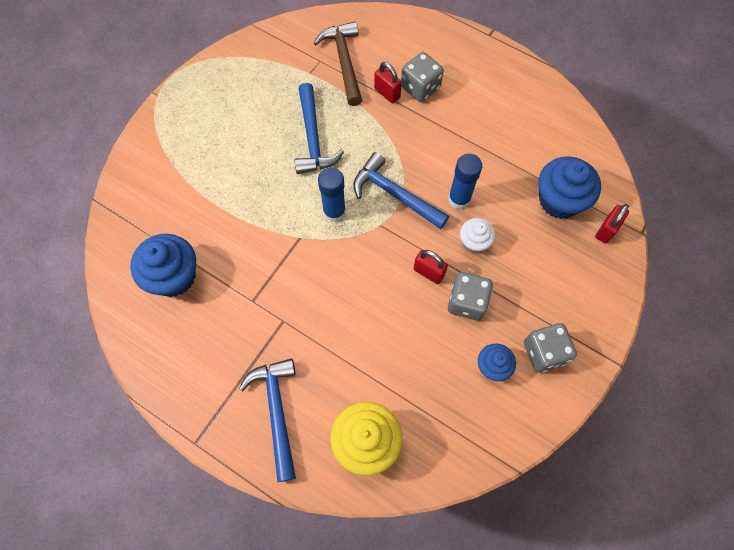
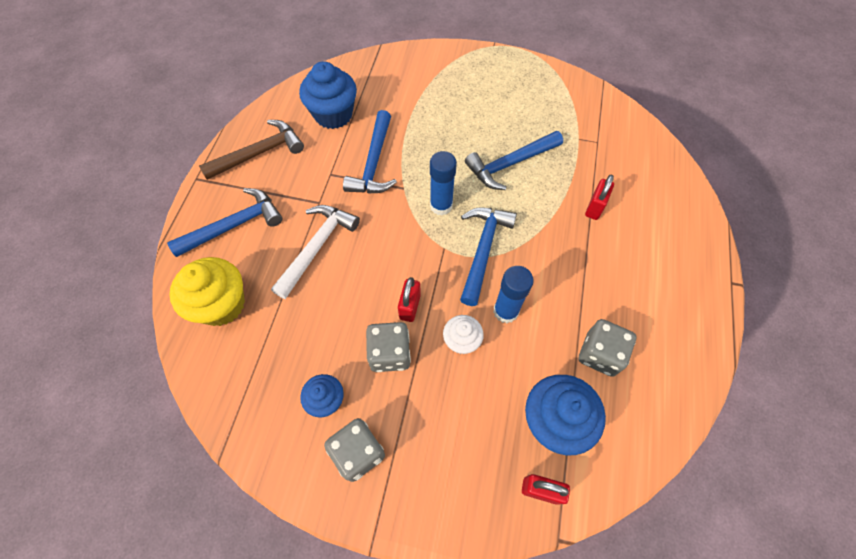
camera: 70 degrees right, 5 degrees down
(258, 255) = (374, 163): none -> blue hammer
(335, 335) = (317, 247): none -> white hammer
(344, 61) = (608, 161): brown hammer -> brown hammer (259, 153)
(420, 87) = (619, 235): grey dice -> grey dice (600, 354)

